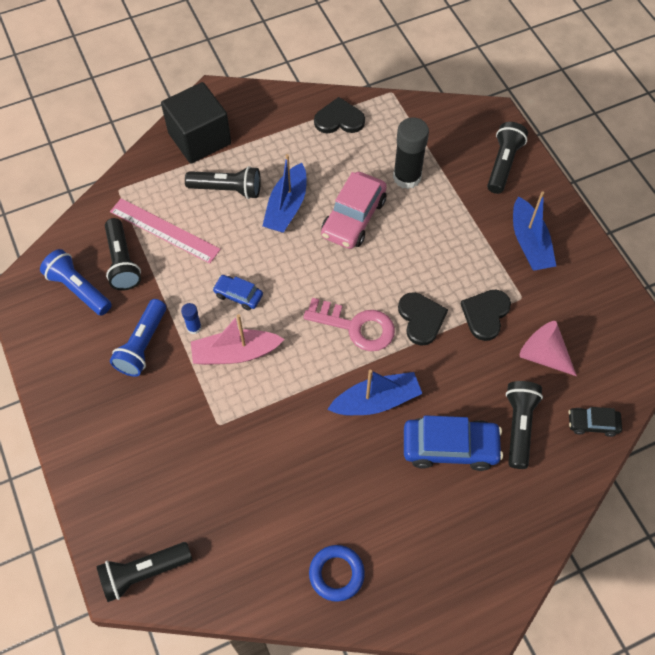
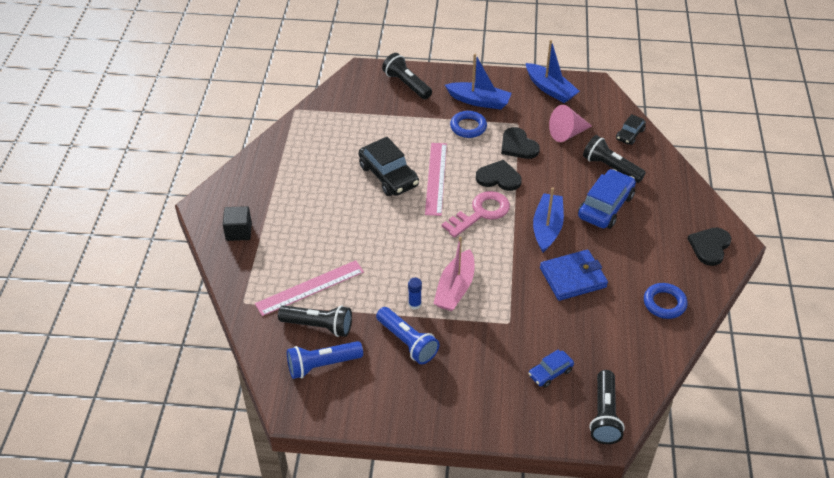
camera: 60 degrees left, 15 degrees down
(199, 138) = (239, 231): black cube -> black cube, size x0.55
(227, 189) = (303, 234): black flashlight -> none
(238, 295) = (406, 267): blue car -> blue car (550, 373)
(286, 207) = (348, 207): blue boat -> blue boat (550, 89)
(318, 459) = (573, 277): none -> blue wallet
(339, 119) = (294, 146): black heart -> black heart (709, 246)
(353, 218) = (388, 176): pink car -> black car
(379, 261) = (436, 178): none -> pink ruler
(407, 177) = (377, 134): black glue stick -> none
(479, 252) = (468, 127): none -> blue ring

